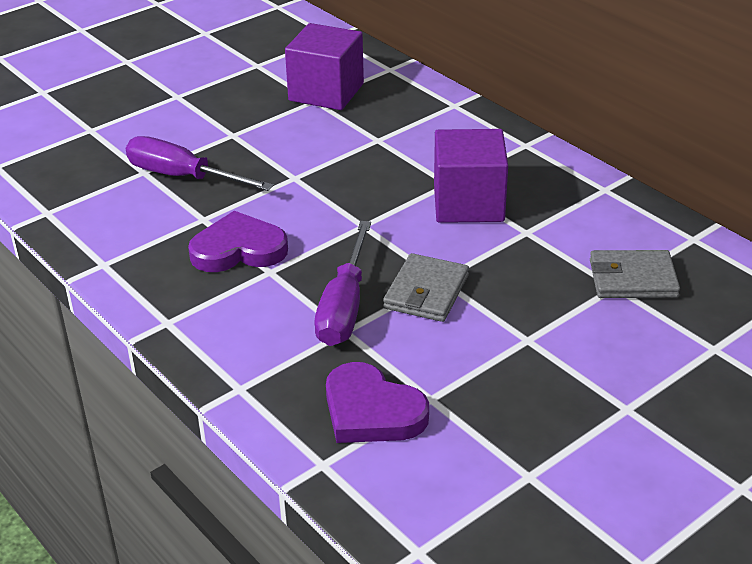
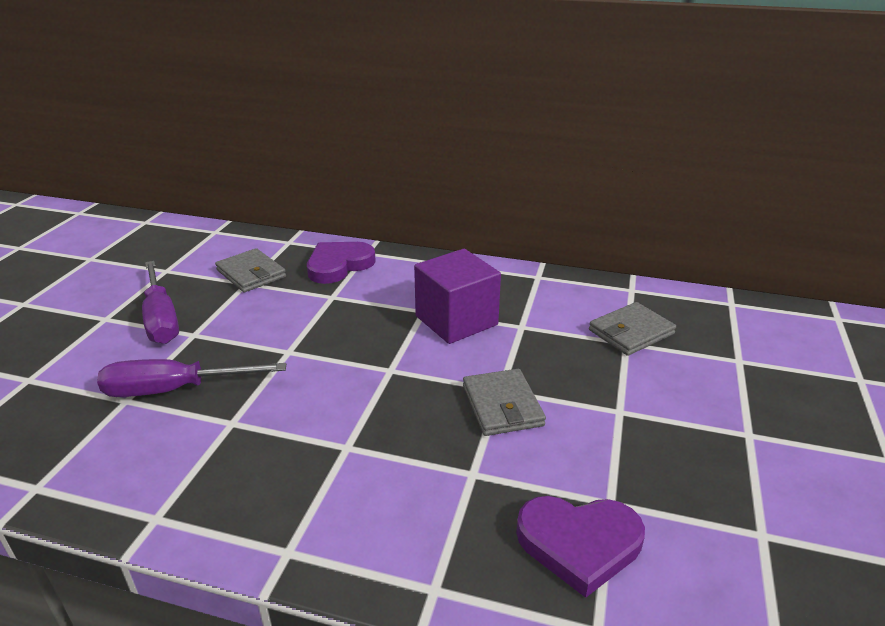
camera: 35 degrees left, 5 degrees down
(238, 249) = (296, 438): purple heart -> purple heart (339, 265)
(326, 92) = (251, 273): purple cube -> grey wallet
(344, 307) = (449, 450): purple screwdriver -> purple screwdriver (161, 319)

